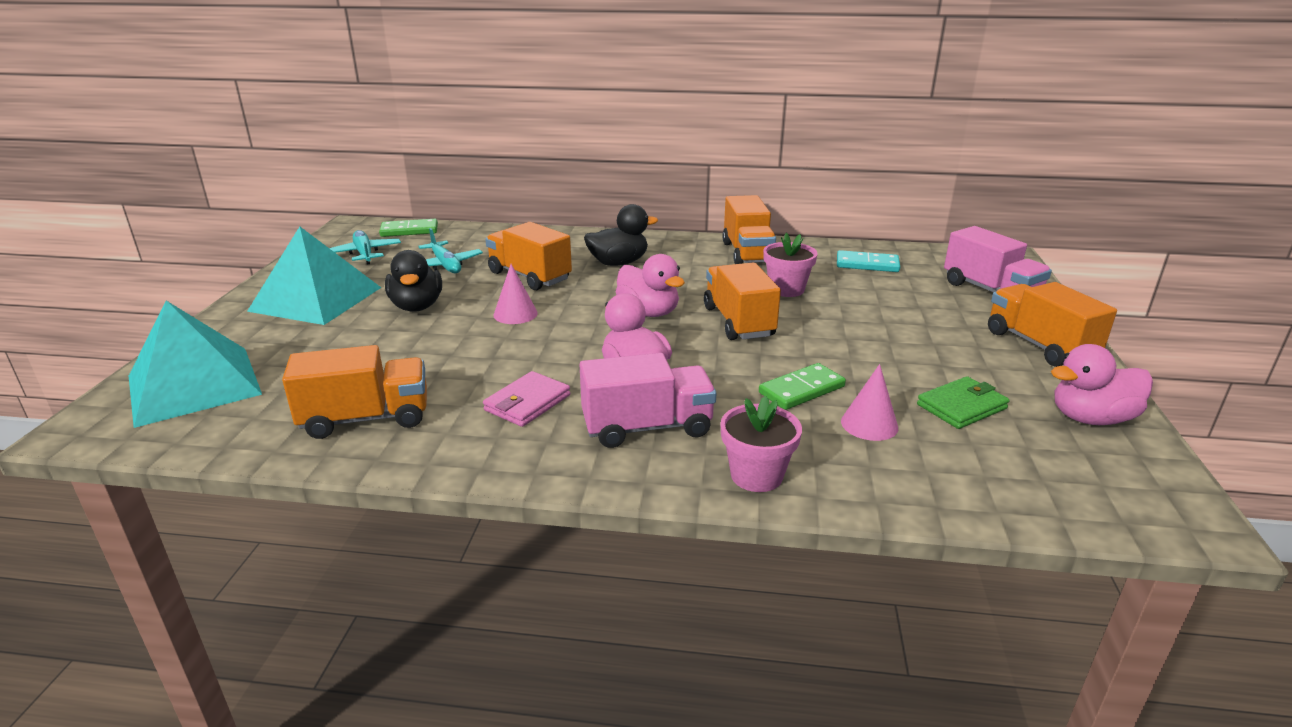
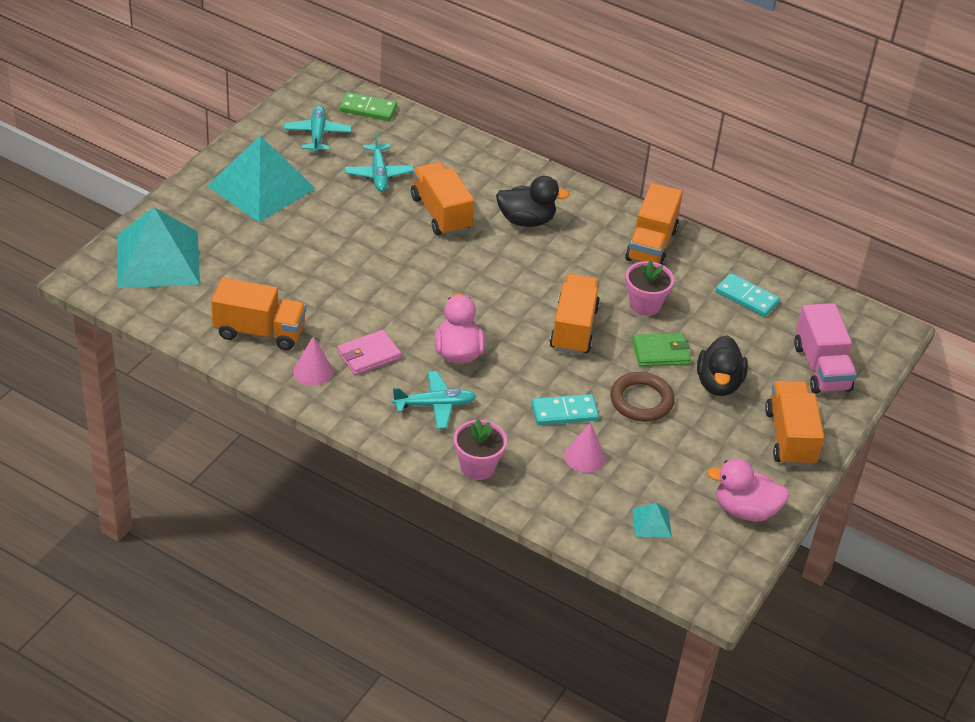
camera: 20 degrees right, 15 degrees up
(417, 306) = (334, 223): black duck -> black duck (718, 384)
(515, 314) = (405, 259): pink cone -> pink cone (313, 371)
(647, 427) = (435, 405): pink truck -> turquoise plane
(648, 312) = (510, 293): pink duck -> none
(801, 390) = (564, 412): green domino -> turquoise domino
(868, 357) = (641, 401): none -> brown ring
(961, 406) = (664, 467): green wallet -> green wallet (660, 352)
(1019, 465) = (651, 523): none -> turquoise pyramid

